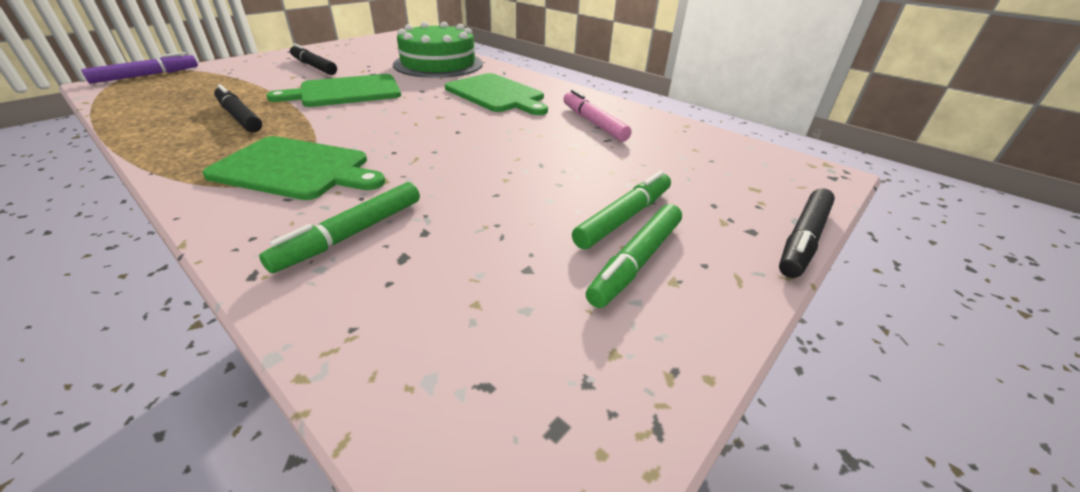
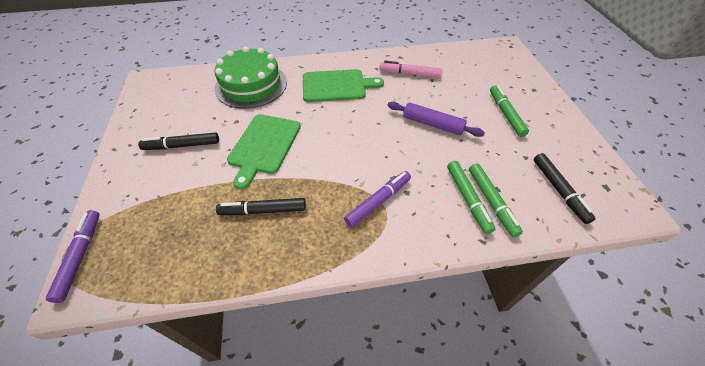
camera: 50 degrees left, 15 degrees up
(295, 169) = (378, 201): green cutting board -> purple marker
(503, 164) = (432, 124): none -> purple rolling pin
(636, 261) = (536, 127): green marker -> green marker (491, 202)
(803, 239) = (546, 82): black marker -> black marker (559, 190)

